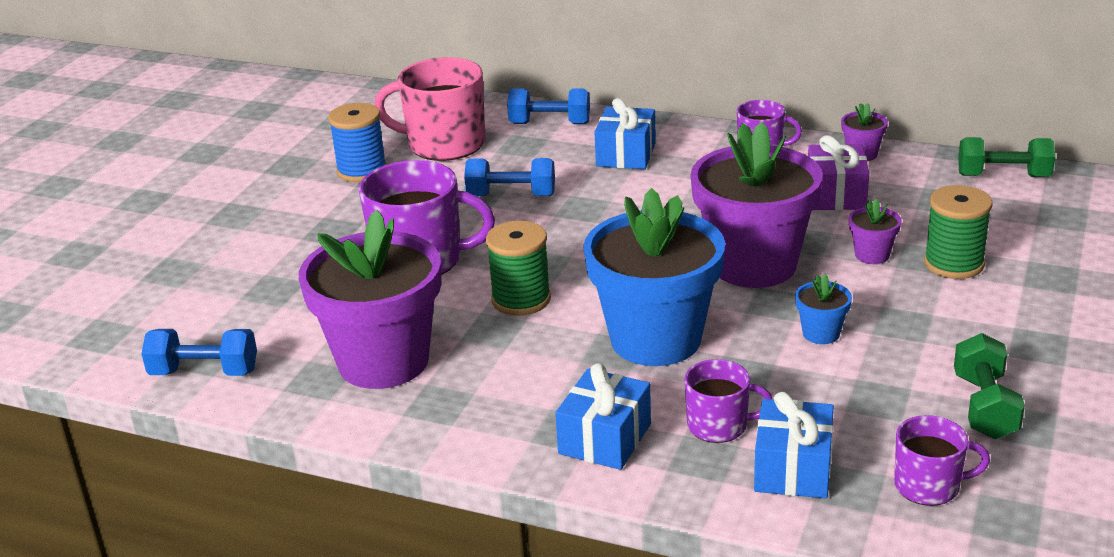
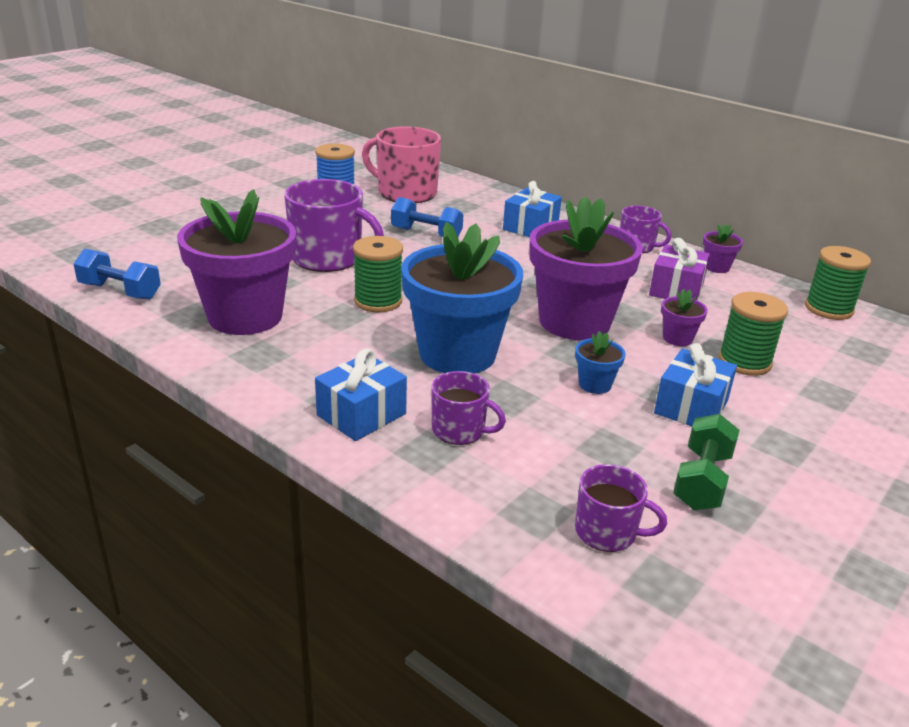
camera: 15 degrees right, 0 degrees up
(550, 124) = (490, 197): blue dumbbell -> none
(793, 469) = (496, 482): blue gift -> blue gift (691, 407)
(1003, 176) = (828, 309): green dumbbell -> green spool

